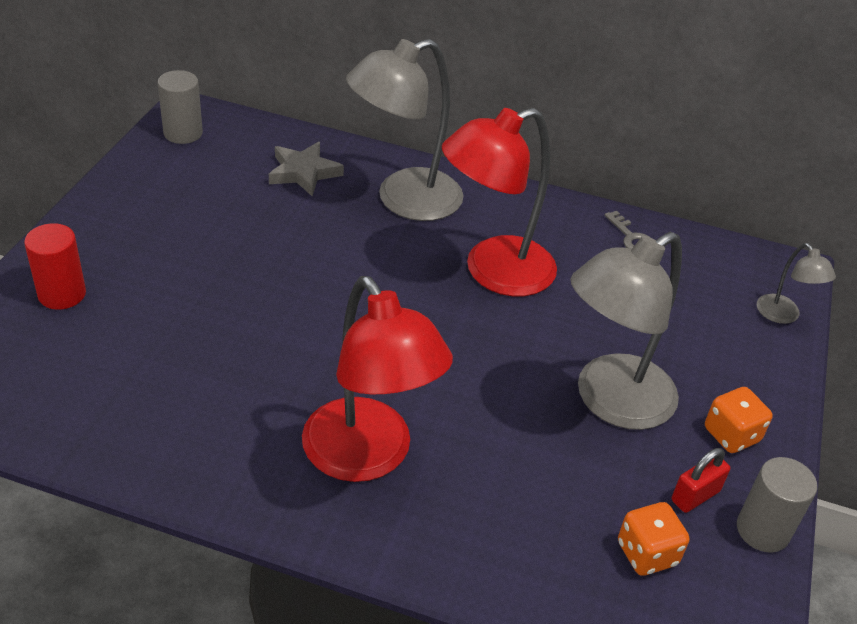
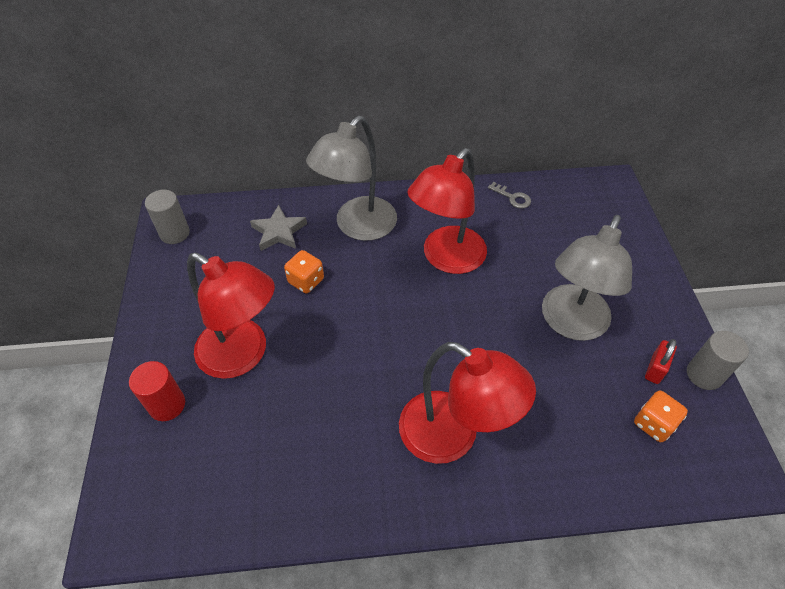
camera: 20 degrees left, 10 degrees up
(177, 279) = (243, 355): none -> red lamp
(731, 435) = (649, 316): orange dice -> orange dice (306, 281)
(783, 315) = (628, 218): grey lamp -> none

